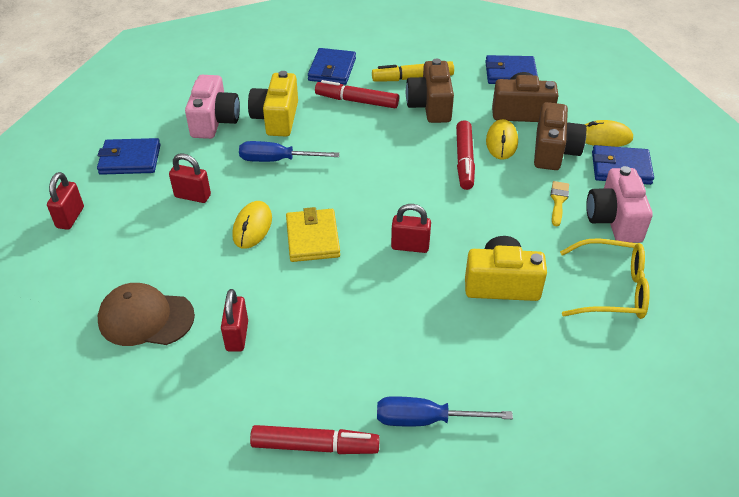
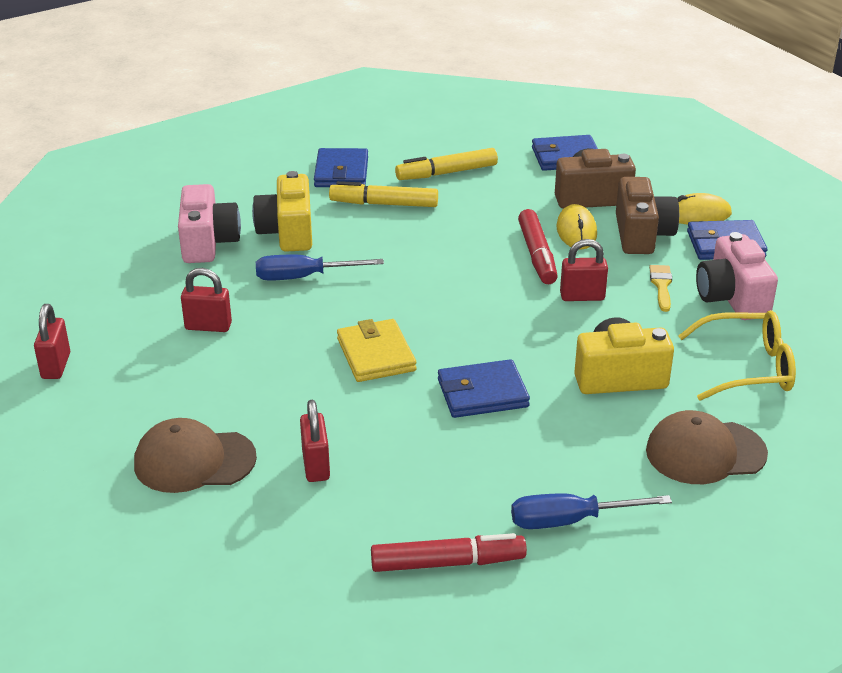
camera: 10 degrees left, 10 degrees down
(130, 160) = (112, 295): blue wallet -> blue wallet (482, 393)
(252, 227) = (296, 351): yellow mouse -> none
(357, 101) = (384, 204): red marker -> yellow marker
(410, 246) = (498, 350): red padlock -> red padlock (582, 296)
(430, 106) = (478, 201): brown camera -> none
(556, 368) = (705, 452): none -> brown cap

